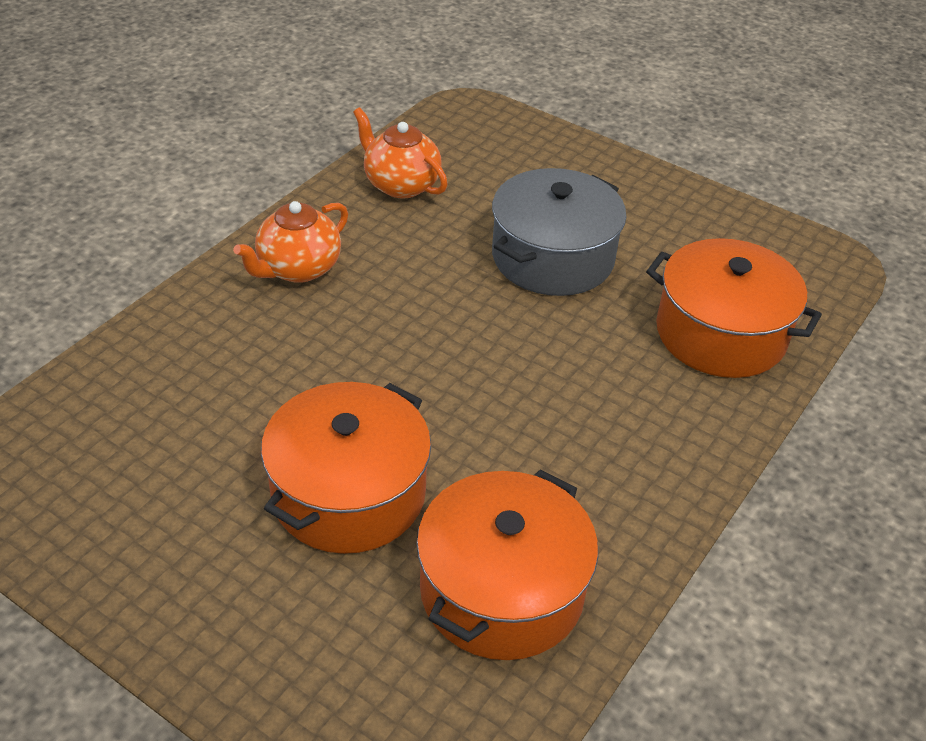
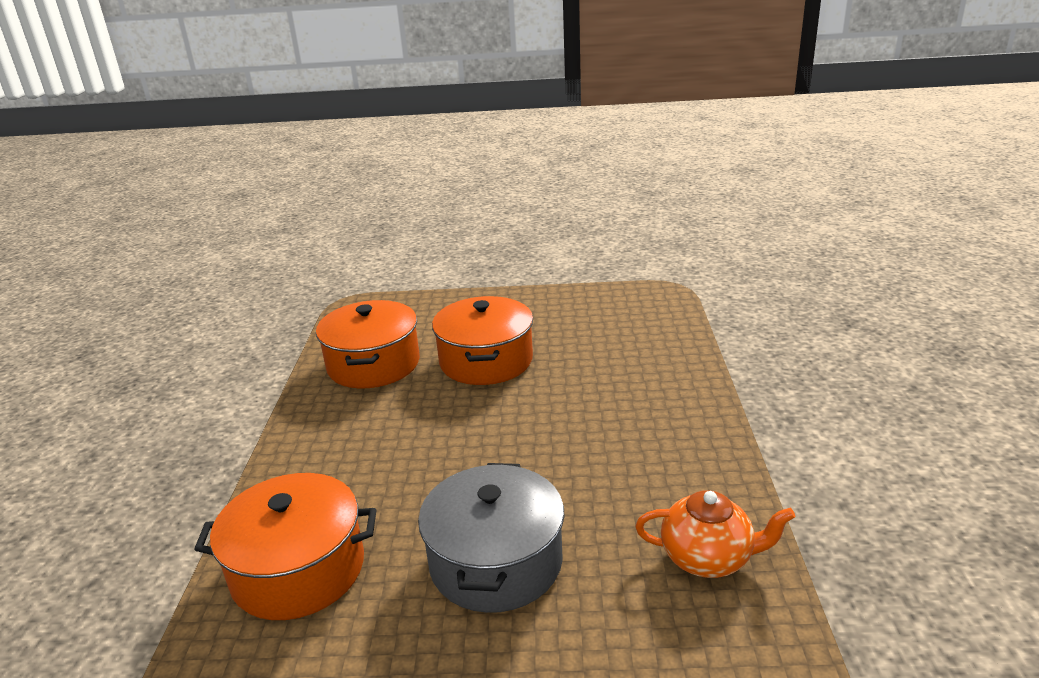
camera: 150 degrees right, 15 degrees down
(298, 268) = (672, 442): orange teapot -> none

